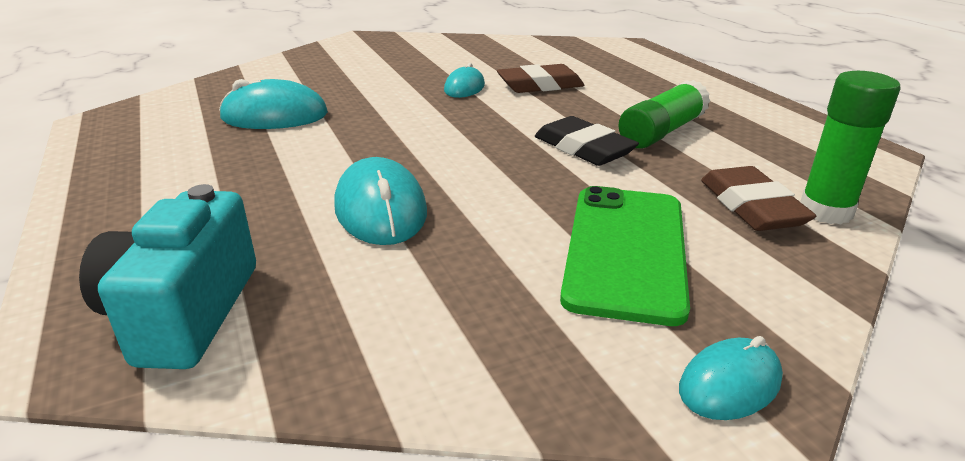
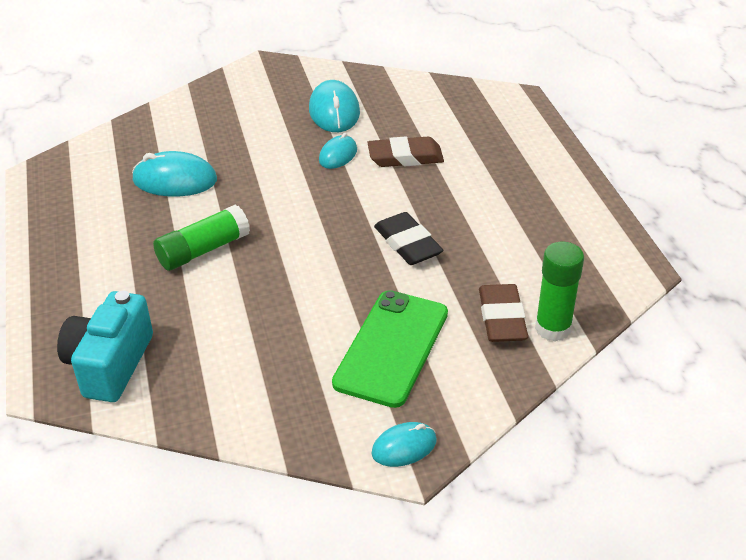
camera: 10 degrees right, 10 degrees up
(380, 210) = (239, 293): turquoise mouse -> turquoise mouse (334, 111)
(662, 132) = (480, 230): green glue stick -> green glue stick (203, 250)

